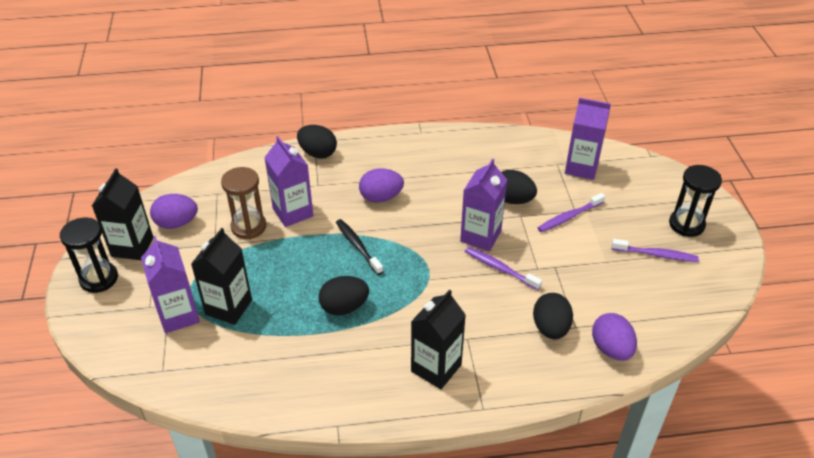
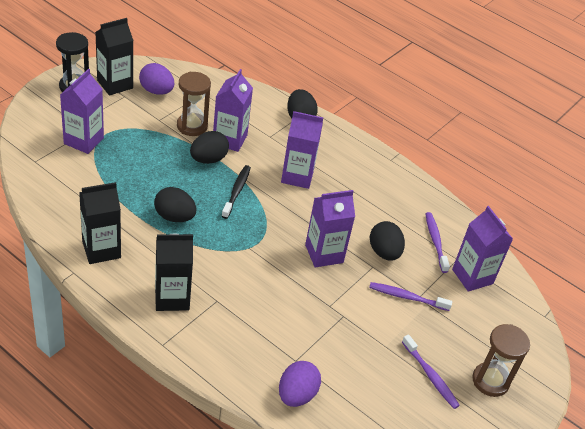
camera: 40 degrees right, 0 degrees up
(228, 307) = (114, 159): black carton -> black carton (101, 249)
(381, 197) = (297, 176): purple egg -> purple carton
(500, 268) = (304, 283): purple toothbrush -> purple toothbrush (435, 242)
(550, 328) = (277, 345): black egg -> black egg (208, 159)
(686, 224) = (490, 381): black hourglass -> brown hourglass

